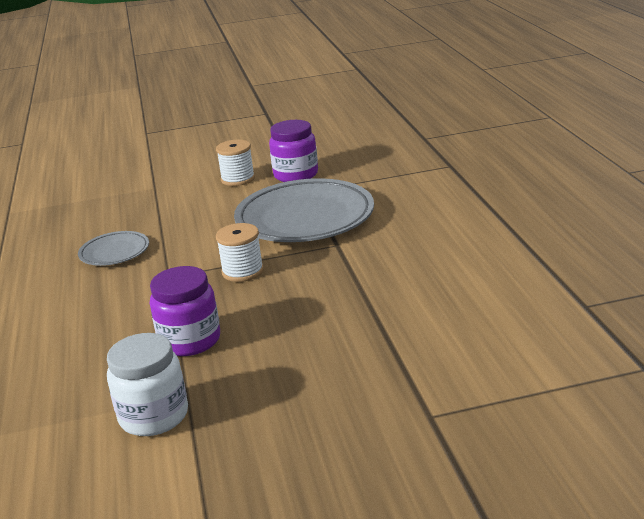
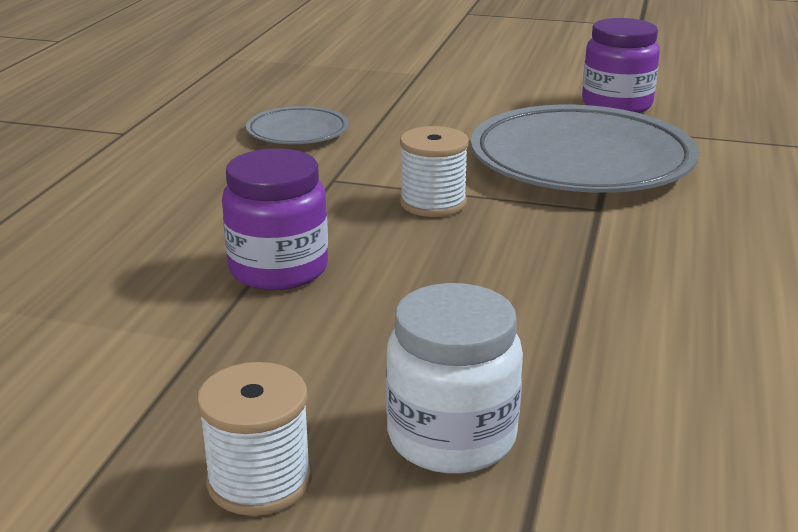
camera: 25 degrees right, 0 degrees up
(154, 416) = (133, 353): white jar -> white jar (451, 437)
(238, 179) = (532, 90): white spool -> white spool (259, 481)

